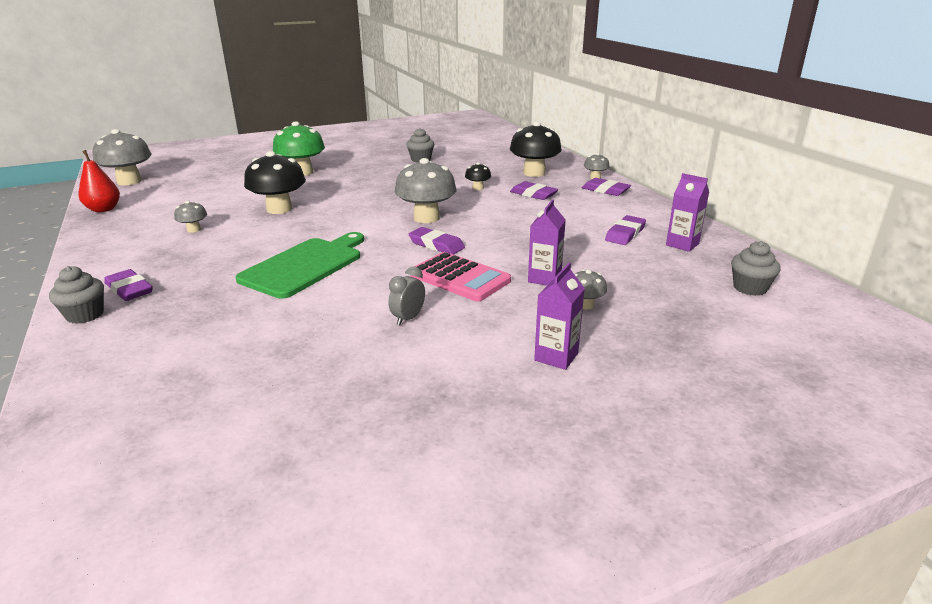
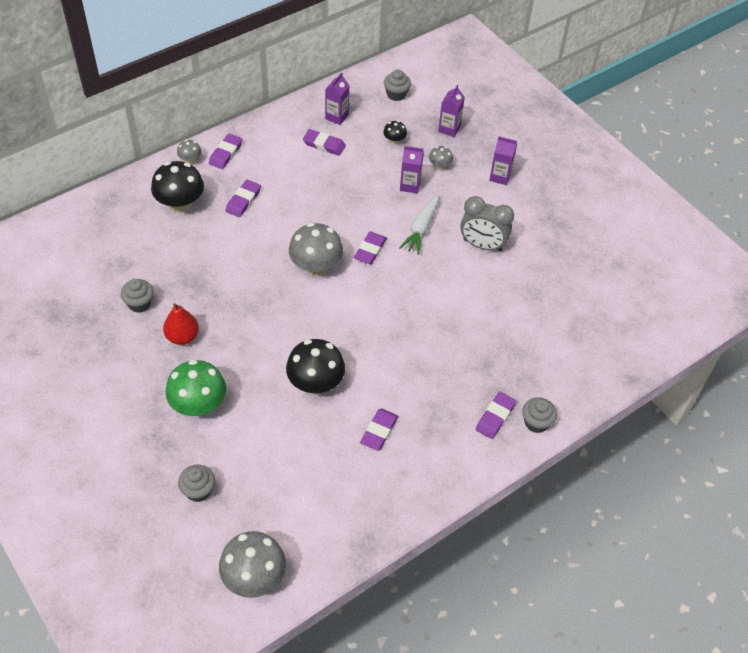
camera: 105 degrees left, 25 degrees up
(104, 209) = (347, 545): red pear -> red pear (182, 337)
(194, 229) = (379, 431): grey mushroom -> purple eraser
(225, 170) = (198, 490): none -> grey cupcake
(304, 265) = (427, 322): green cutting board -> none
(408, 318) = (482, 245): grey clock -> grey clock, size x1.87
(460, 278) = (421, 228): pink calculator -> white carrot
(478, 188) = (232, 241): black mushroom -> black mushroom (394, 140)
(676, 323) = (449, 129): none -> purple carton

